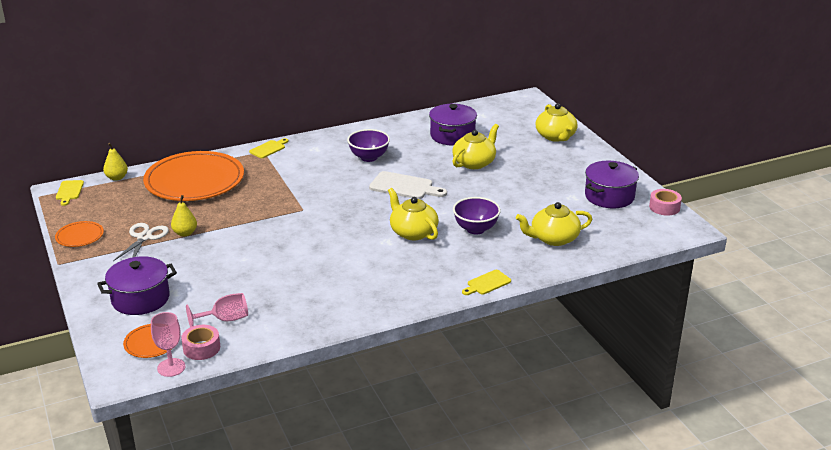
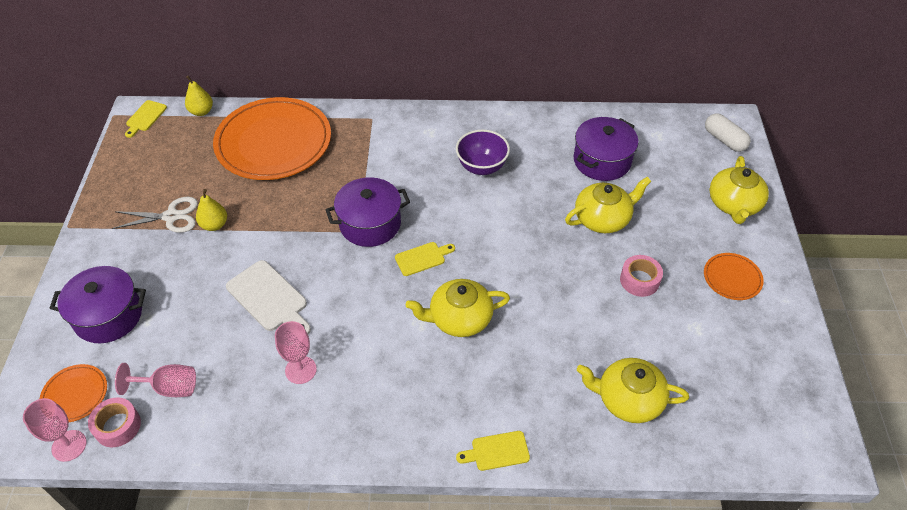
camera: 25 degrees right, 20 degrees up
(80, 236) = (112, 191): orange plate -> orange plate (732, 278)
(144, 237) = (171, 216): white scissors -> white scissors turned 45 degrees clockwise
(269, 149) = (380, 116): yellow cutting board -> yellow cutting board (422, 258)
(318, 285) = (300, 370): none -> pink goblet
(404, 187) = (494, 232): white cutting board -> white cutting board (269, 299)
(413, 232) = (459, 318): yellow teapot -> yellow teapot turned 90 degrees counterclockwise
(475, 229) = (538, 342): purple bowl -> none
(527, 108) = (724, 140): none -> white capsule
(609, 196) = (747, 345): purple pot -> purple pot (370, 224)
(664, 207) = (815, 396): pink tape -> pink tape (639, 280)

